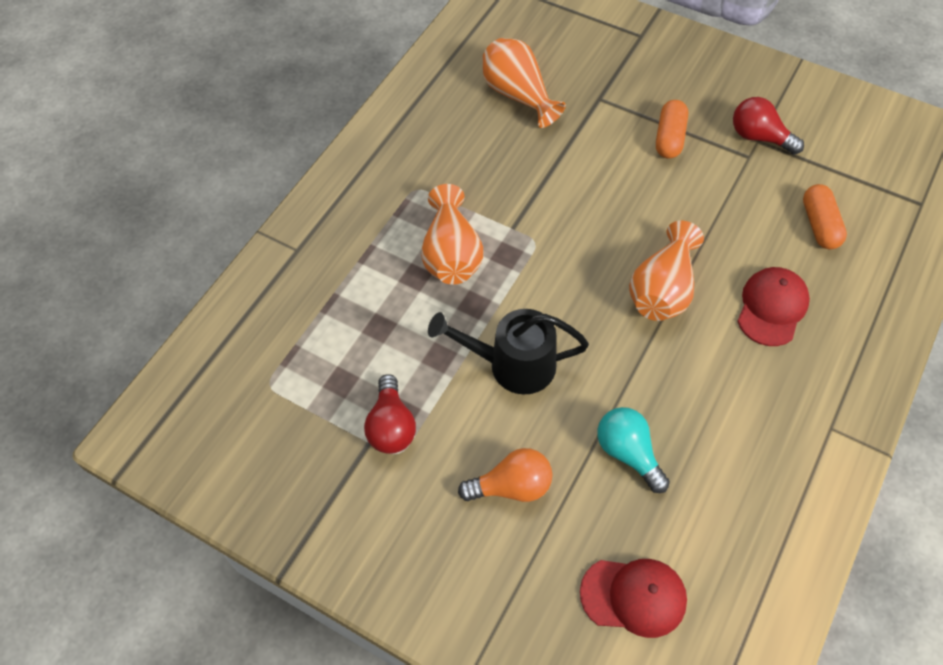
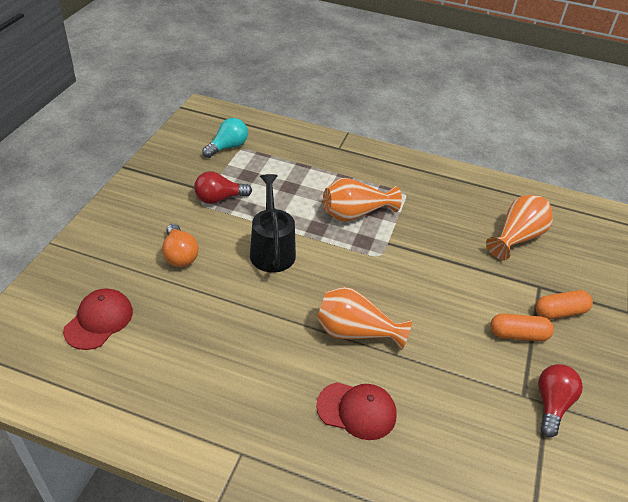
camera: 75 degrees right, 15 degrees down
(628, 453) = (208, 314): turquoise light bulb -> turquoise light bulb (228, 147)
(634, 596) = (99, 320): red cap -> red cap turned 150 degrees counterclockwise
(819, 225) = (463, 454): orange capsule -> orange capsule (560, 312)

